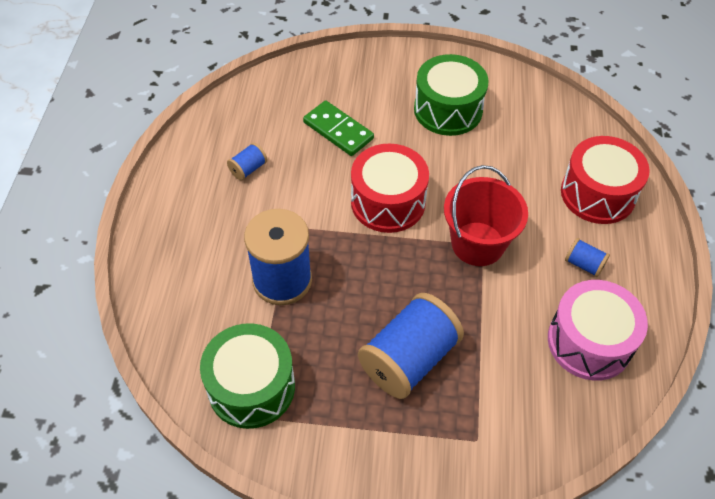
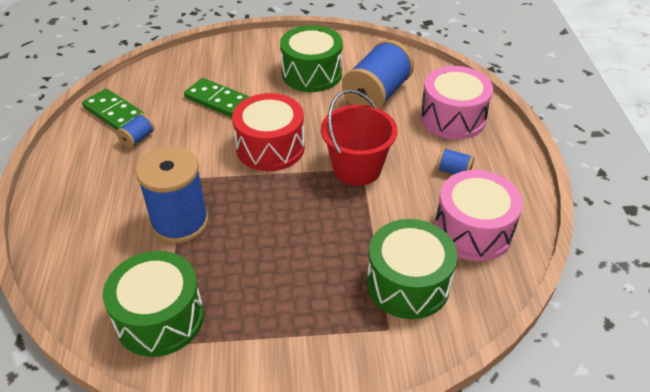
camera: 10 degrees left, 10 degrees down
(226, 131) = (114, 113): none -> green domino
(409, 359) = (311, 270): blue spool -> blue spool (377, 94)
(507, 393) = (408, 283): none -> green drum
(597, 194) = (452, 118): red drum -> pink drum

